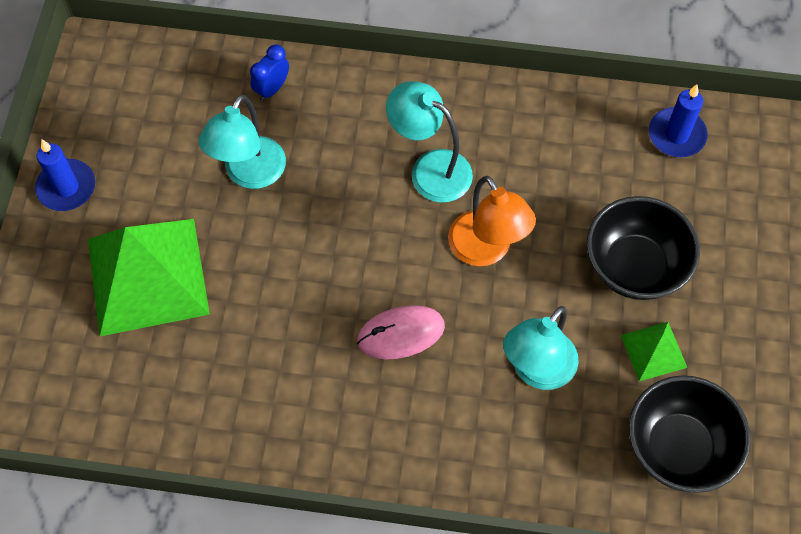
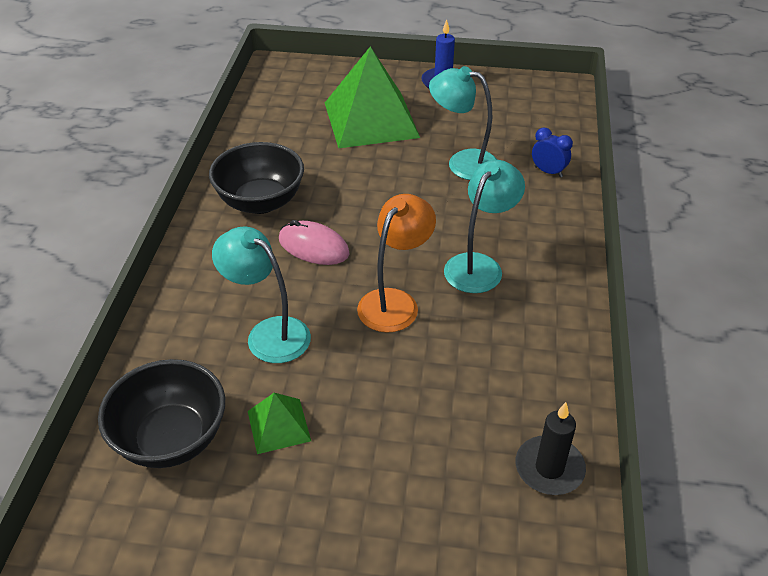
camera: 90 degrees right, 20 degrees down
(401, 334) = (313, 247): pink mouse -> pink mouse turned 45 degrees counterclockwise
(486, 250) = (395, 302): orange lamp -> orange lamp turned 150 degrees clockwise
(634, 266) = (376, 416): black bowl -> black bowl (260, 202)
(676, 135) = (549, 468): blue candle -> black candle

